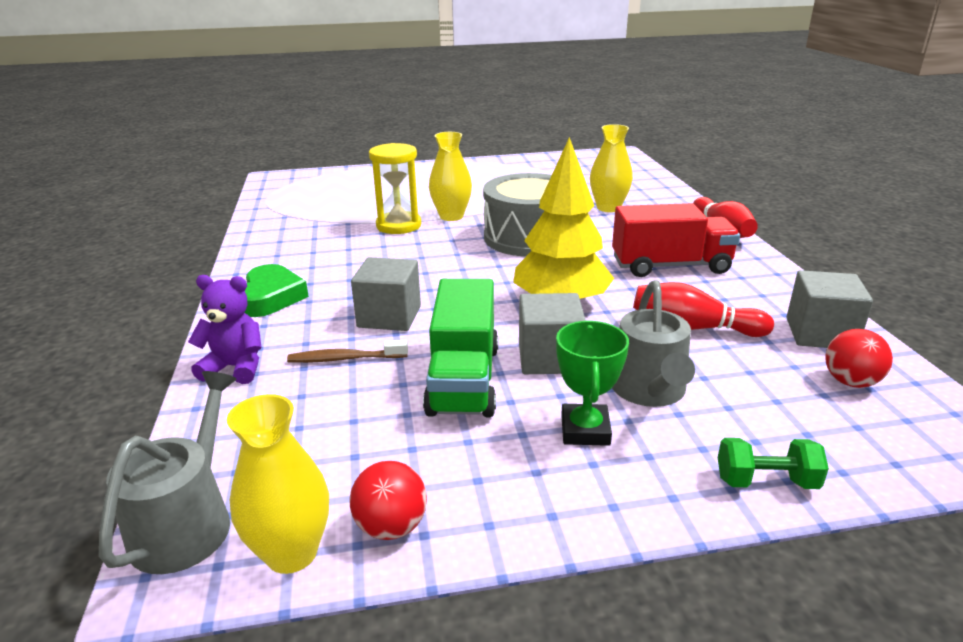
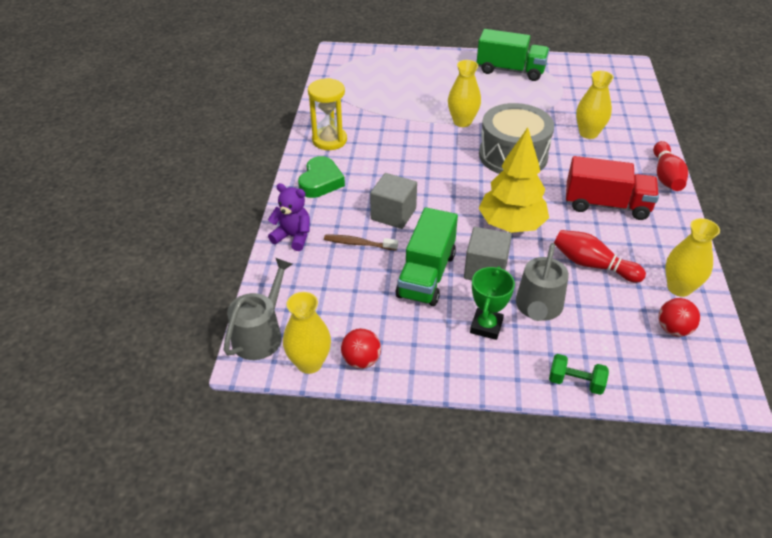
camera: 15 degrees right, 15 degrees up
(398, 226) = (420, 125): yellow hourglass -> yellow hourglass (329, 140)
(490, 170) = (510, 70): none -> green truck
(820, 334) = (679, 288): grey cube -> yellow vase

